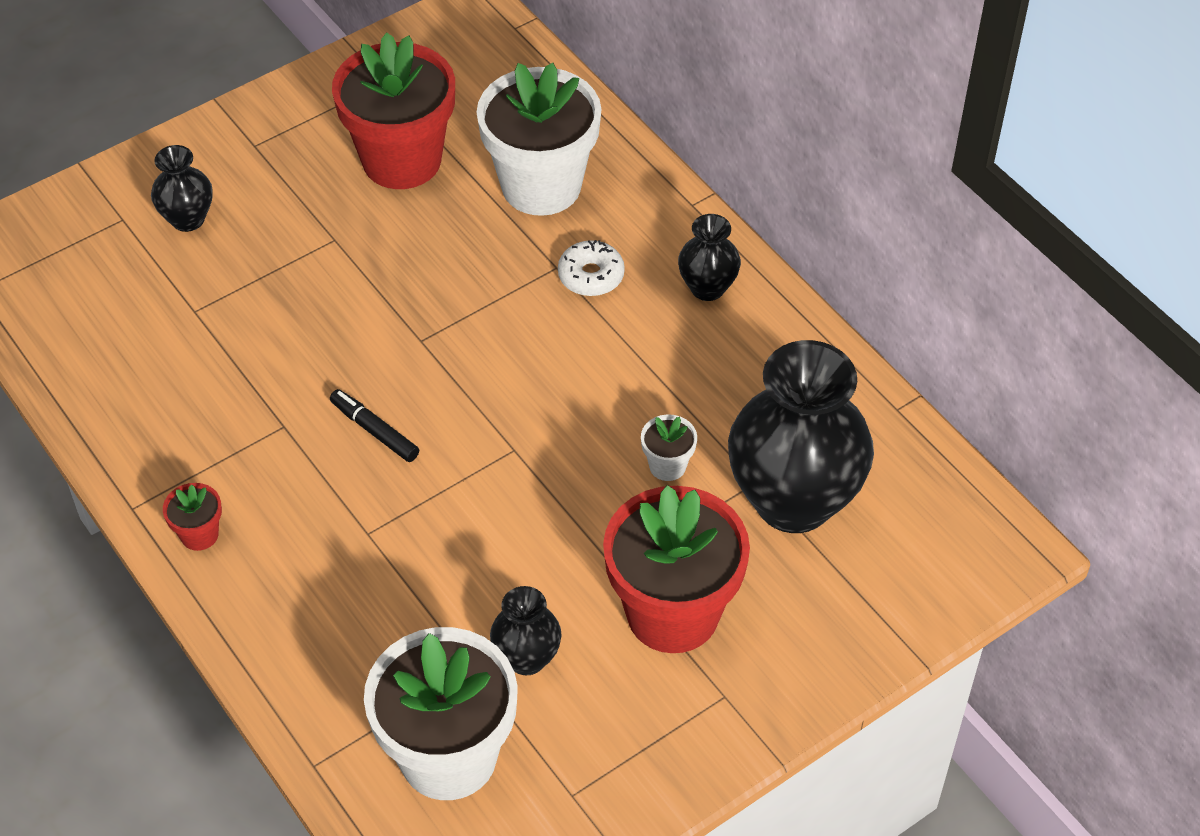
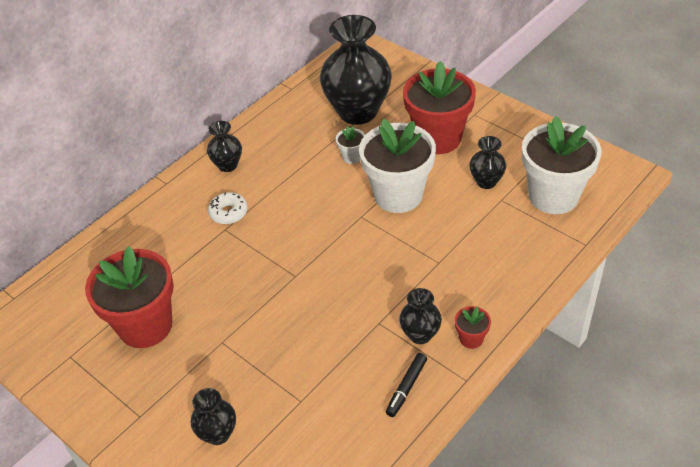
camera: 100 degrees left, 5 degrees down
(237, 472) = (420, 334): none -> black vase
(374, 431) = (368, 278): black marker -> black marker (406, 387)
(541, 186) = (160, 250): white flower pot -> white flower pot (398, 195)

